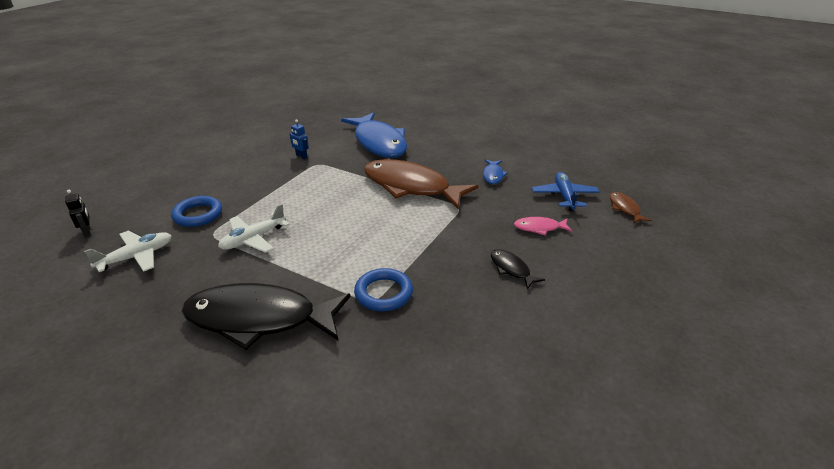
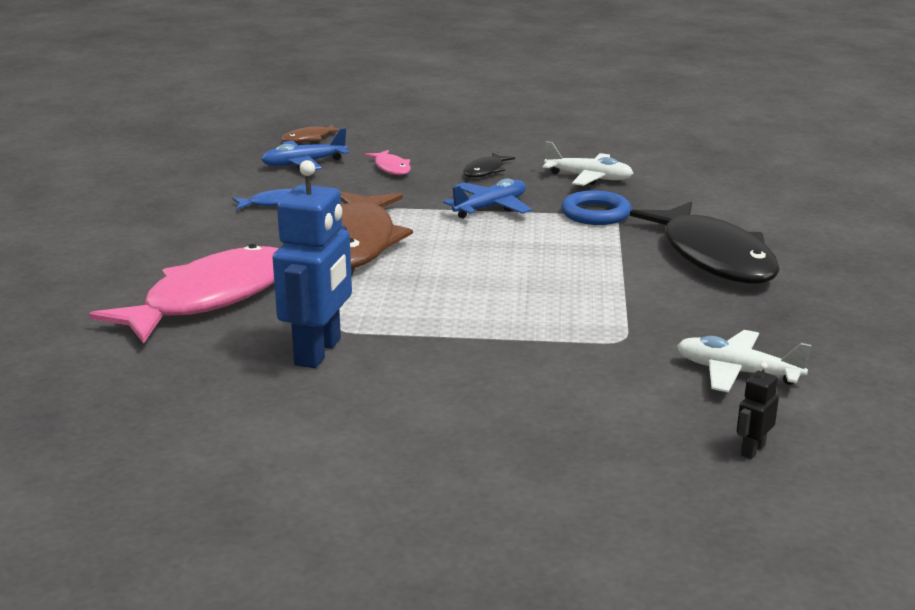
camera: 115 degrees left, 10 degrees down
(198, 215) = (594, 371): blue ring -> none
(253, 239) = (596, 307): white plane -> white plane (589, 178)
(301, 156) = (318, 352): blue robot -> blue robot, size x2.32
(379, 143) = (210, 298): blue fish -> pink fish
(431, 248) = (490, 208): none -> blue plane

